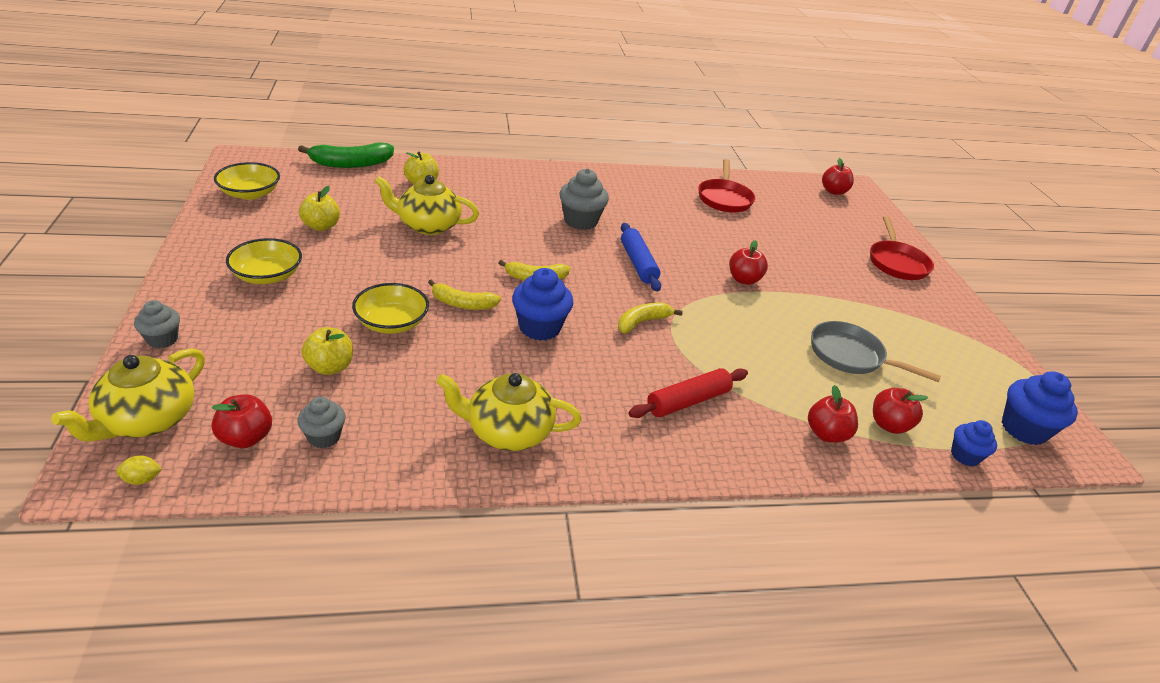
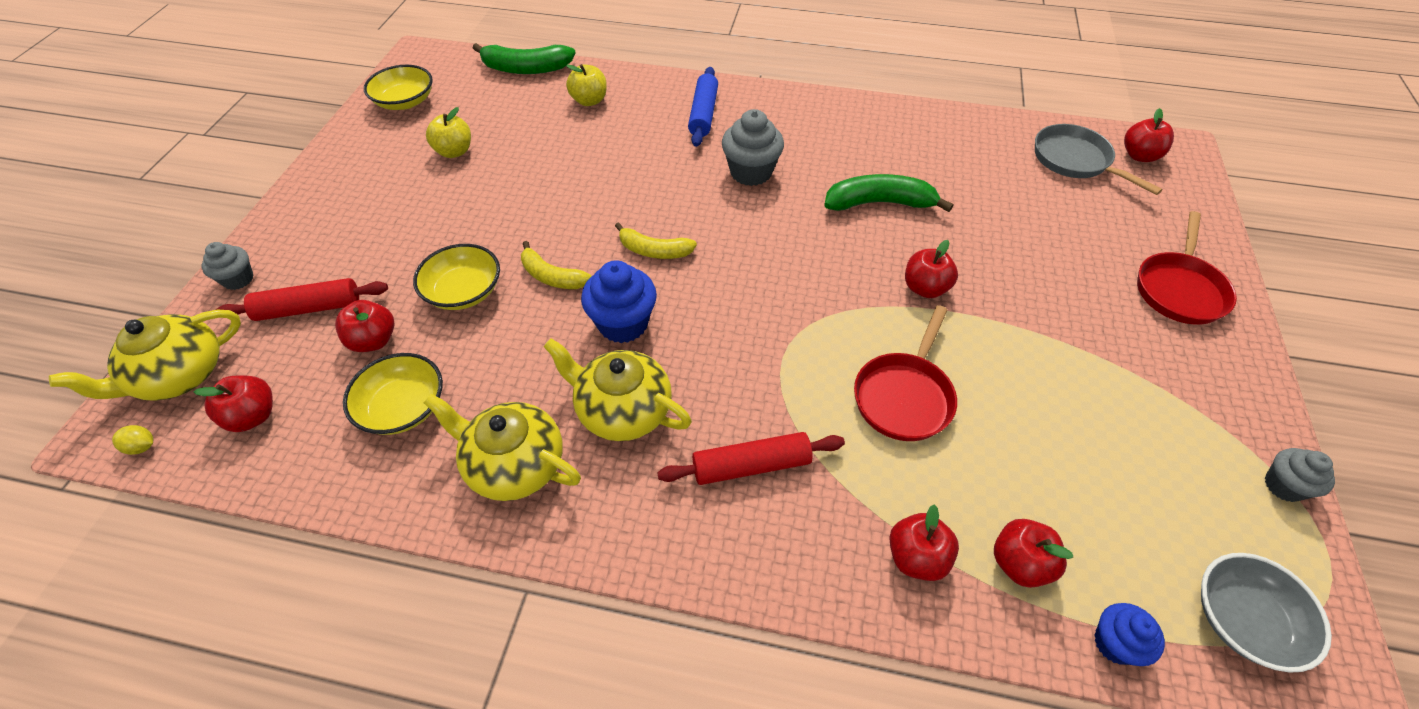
camera: 25 degrees right, 15 degrees up
(251, 352) = (309, 308): none -> red rolling pin
(267, 275) = (371, 211): yellow bowl -> yellow bowl (403, 407)
(324, 437) = (325, 431): grey cupcake -> grey cupcake (1283, 486)
(330, 367) = (374, 340): yellow apple -> red apple
(428, 225) = (567, 161): yellow teapot -> yellow teapot (622, 410)
(638, 263) = (792, 244): blue rolling pin -> blue rolling pin (703, 114)
(642, 322) = (753, 335): yellow banana -> none
(684, 232) = (879, 203): none -> green banana
(724, 198) = (964, 154): red pan -> red pan (904, 396)
(850, 356) = (1020, 436): grey pan -> grey pan (1075, 160)
(1023, 429) = (1243, 620): blue cupcake -> grey bowl

